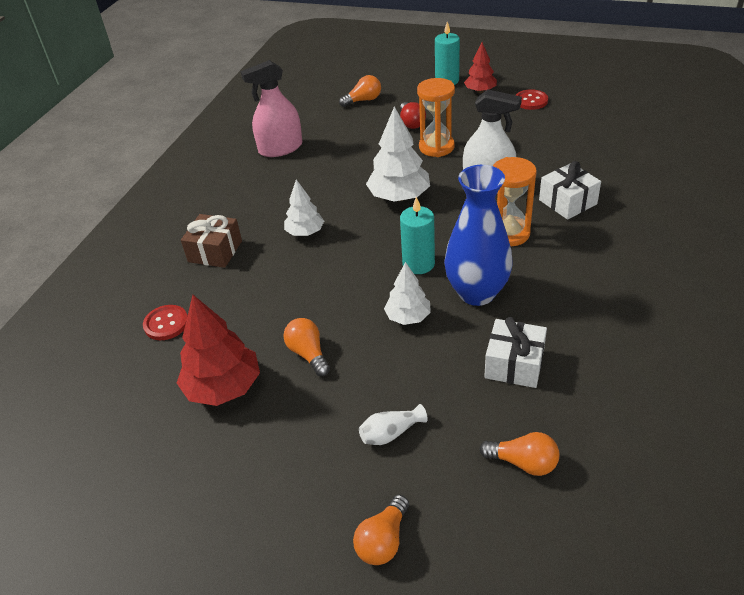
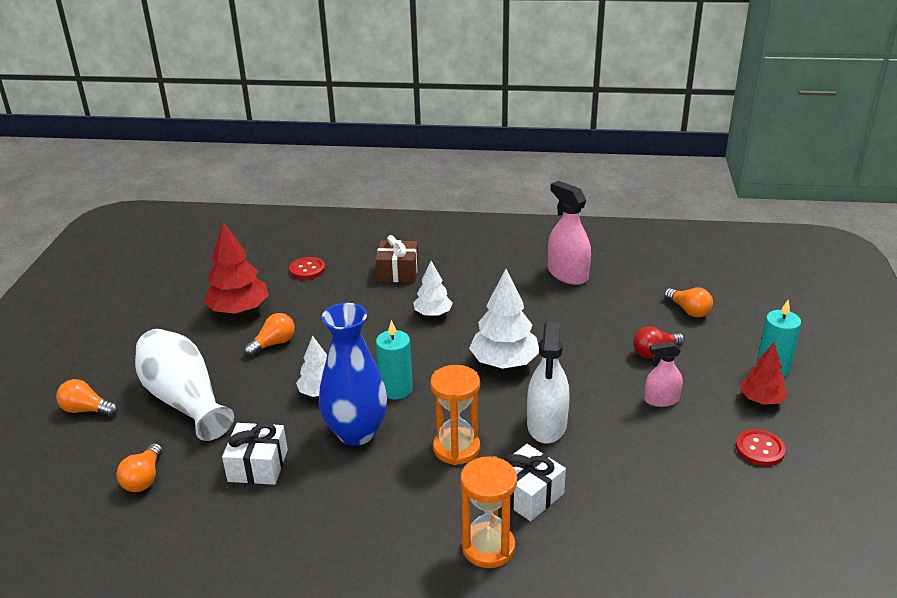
camera: 75 degrees right, 10 degrees down
(391, 433) = (184, 400): white vase -> white vase, size x2.45
(436, 147) = (610, 377): orange hourglass -> orange hourglass (488, 547)
(470, 129) = (661, 400): none -> pink spray bottle

